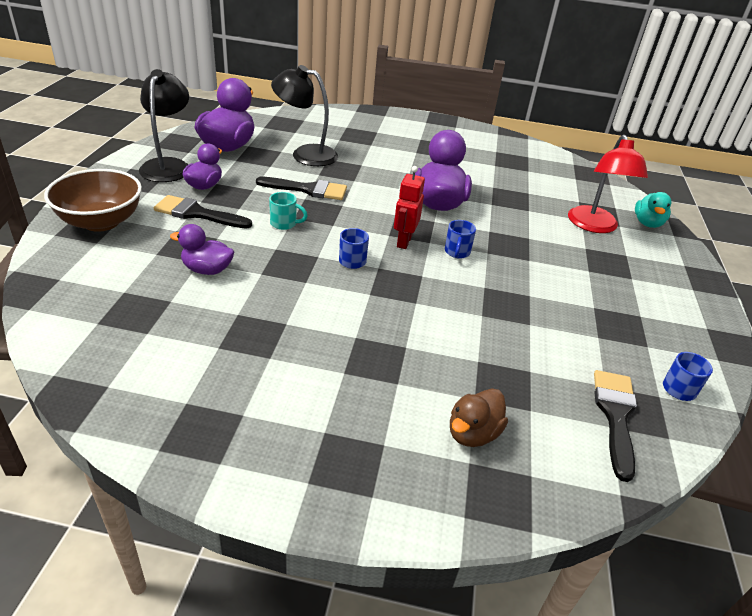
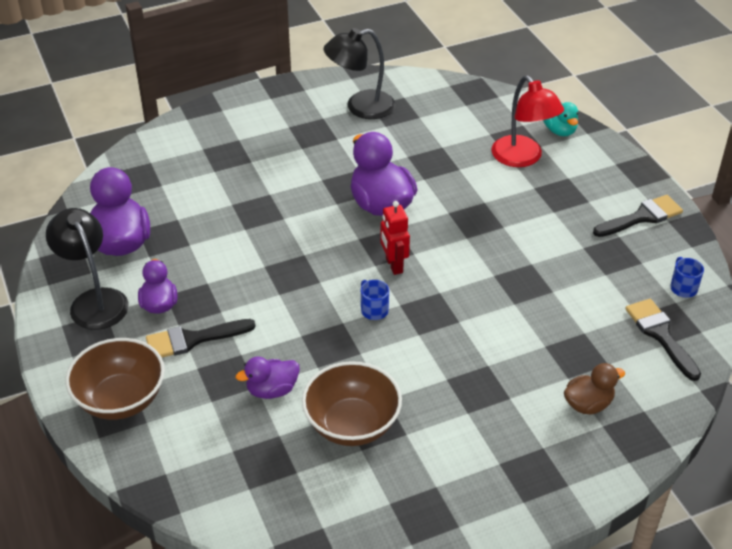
camera: 30 degrees left, 5 degrees up
(234, 325) = (352, 425): none -> brown bowl
(284, 224) = (279, 305): turquoise mug -> none
(305, 154) = (205, 210): black lamp -> black lamp (360, 107)
(308, 189) = (256, 254): black brush -> black brush (641, 217)
(457, 252) = (444, 252): blue mug -> none
(473, 433) = (588, 404): brown duck -> brown duck turned 120 degrees counterclockwise

